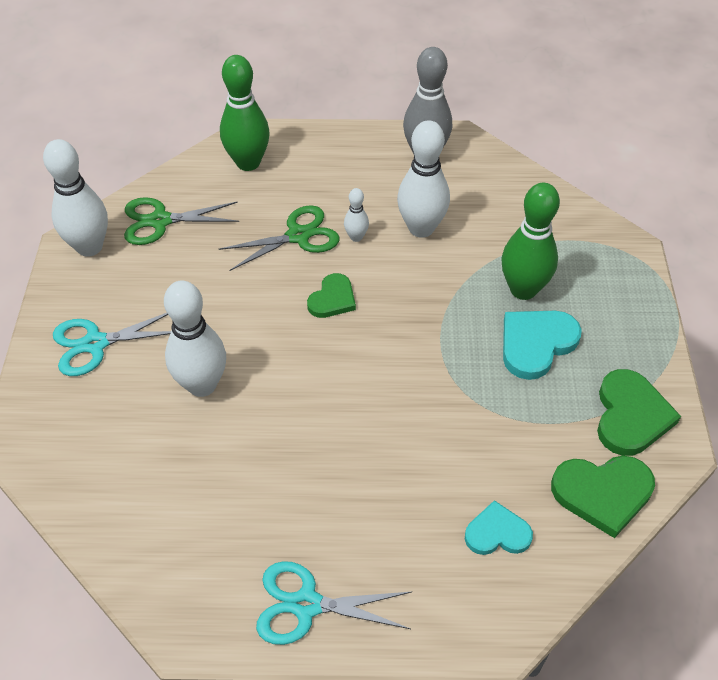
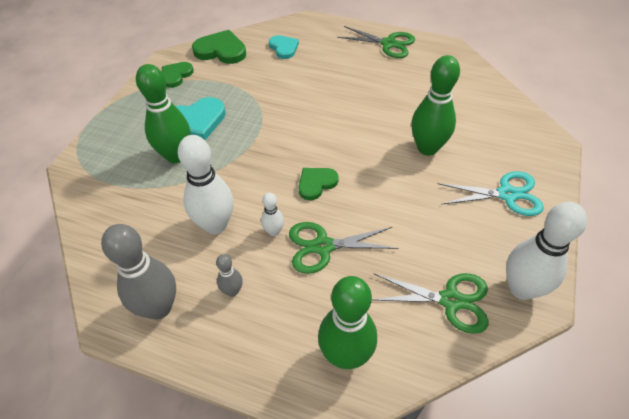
camera: 160 degrees left, 0 degrees up
(202, 385) = (427, 148): white bowling pin -> green bowling pin
(306, 604) = (388, 44): turquoise scissors -> green scissors
(368, 180) = (232, 291): none -> grey bowling pin
(497, 533) = (284, 48): turquoise heart -> turquoise heart turned 135 degrees counterclockwise
(630, 416) = (176, 75): green heart -> green heart, size x0.64

